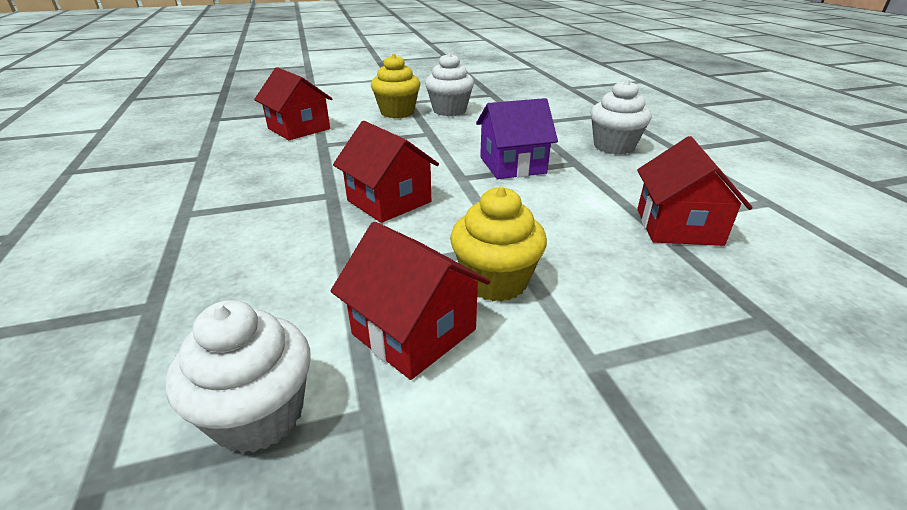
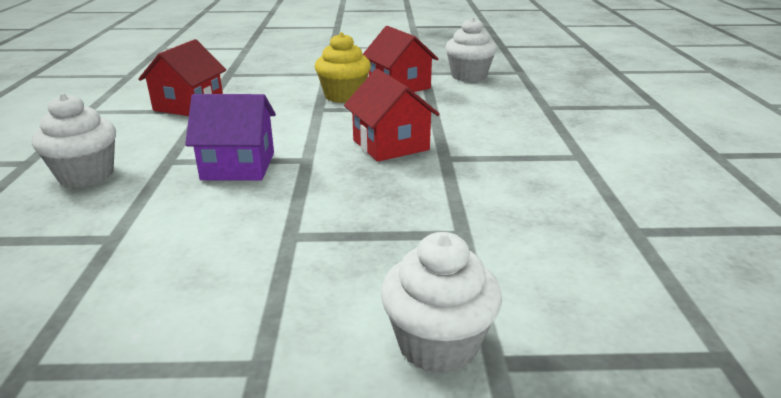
camera: 165 degrees left, 5 degrees down
(299, 129) = (513, 283): red house -> none
(397, 112) = (310, 313): yellow cupcake -> none
(449, 110) = (200, 302): white cupcake -> white cupcake (438, 344)

